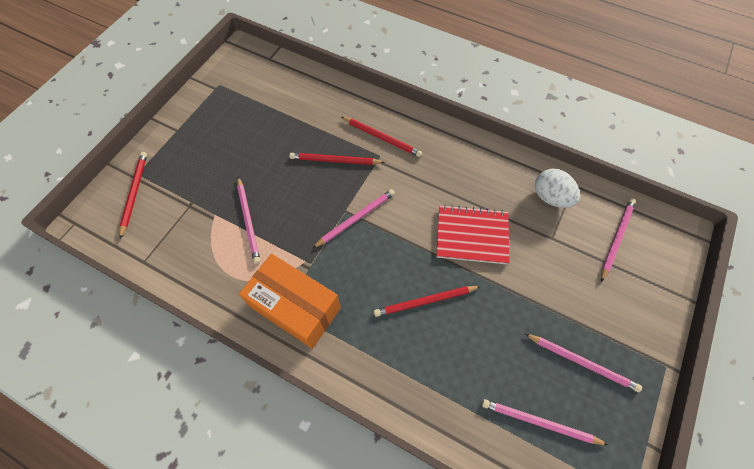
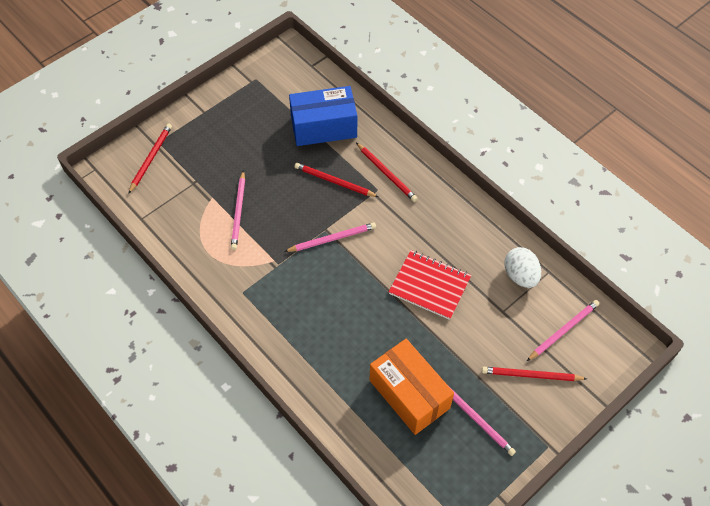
camera: 20 degrees right, 5 degrees down
(295, 307) = (252, 295): orange box -> orange box (409, 394)
(303, 111) = (324, 127): none -> blue box
(425, 301) = (363, 326): red pencil -> red pencil (531, 375)
(540, 423) = (415, 449): pink pencil -> none

